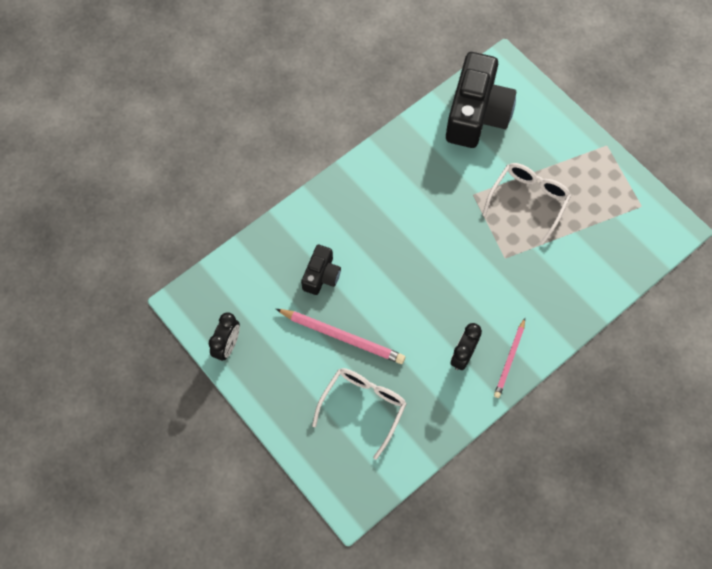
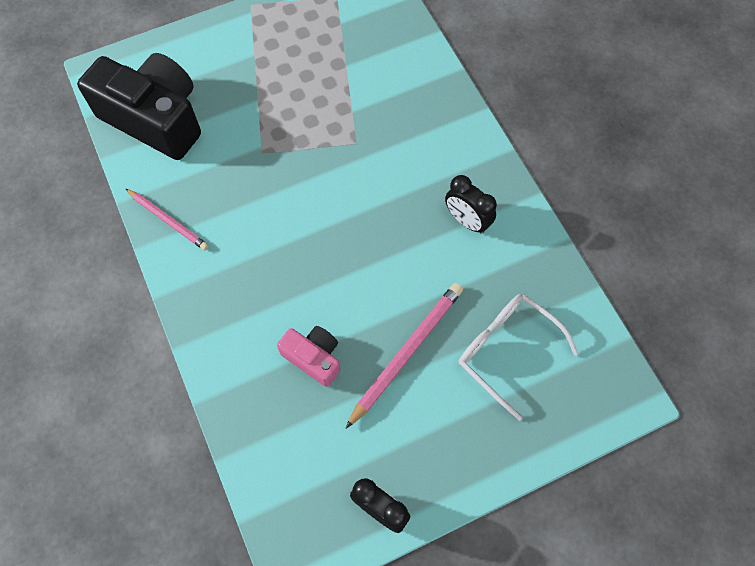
camera: 75 degrees left, 0 degrees up
(321, 275) = (313, 357): black camera -> pink camera
(509, 359) = (483, 173): pink pencil -> pink pencil (168, 221)
(528, 201) = (291, 98): white glasses -> none

